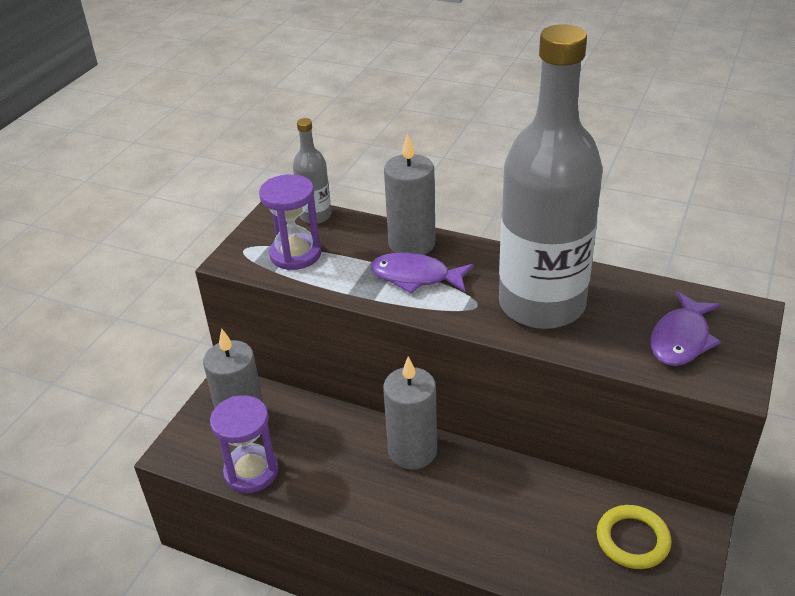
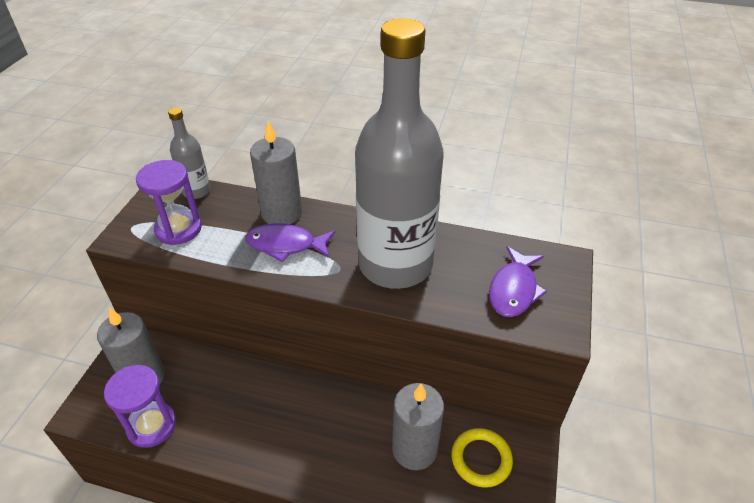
camera: 10 degrees left, 5 degrees up
(412, 451) = (293, 392): grey candle -> grey candle (414, 449)

